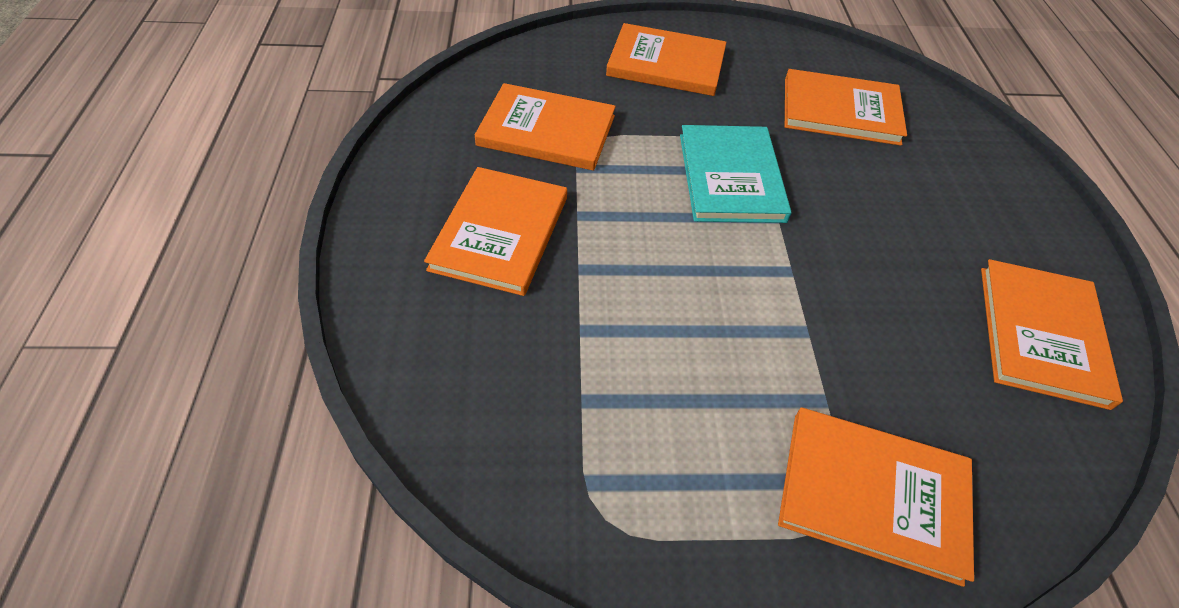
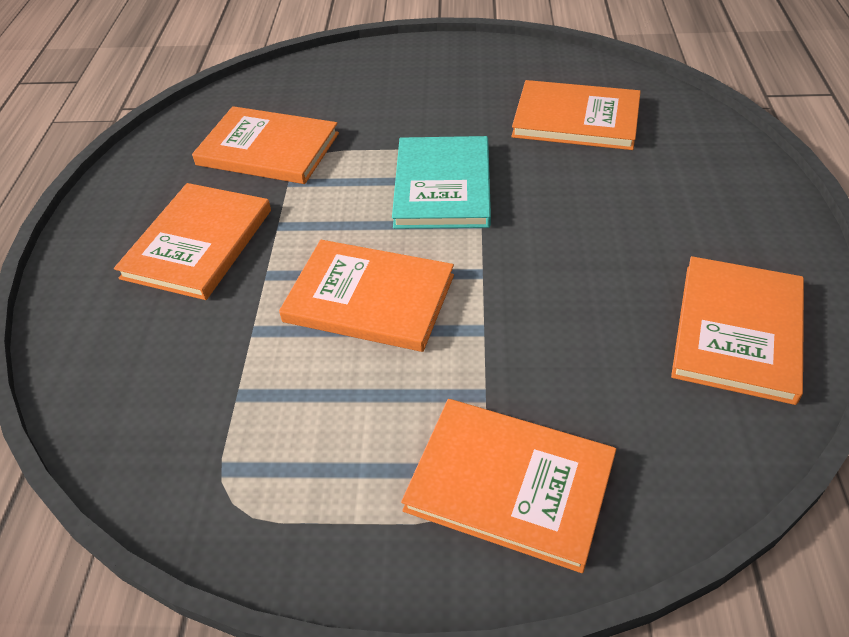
camera: 10 degrees right, 5 degrees down
(666, 64) = (404, 82): orange book -> orange book (369, 298)

